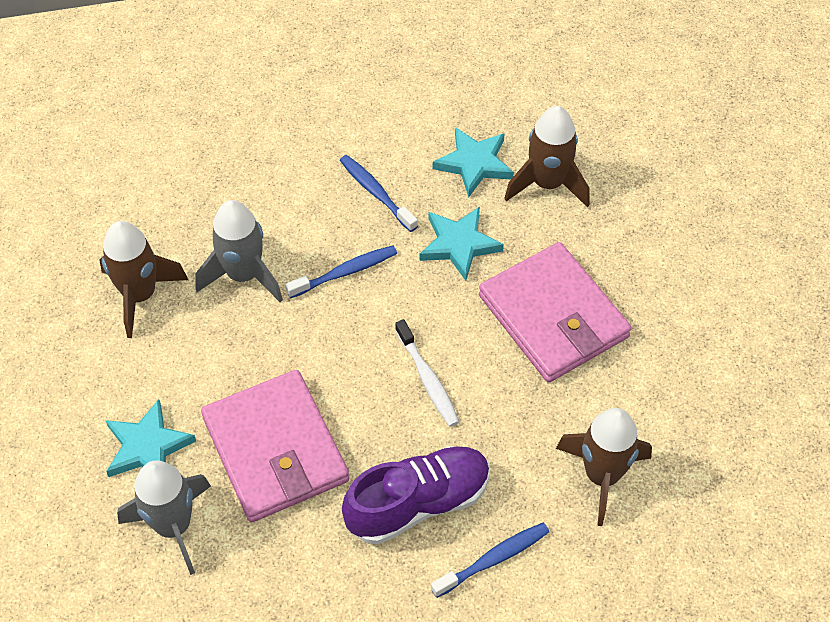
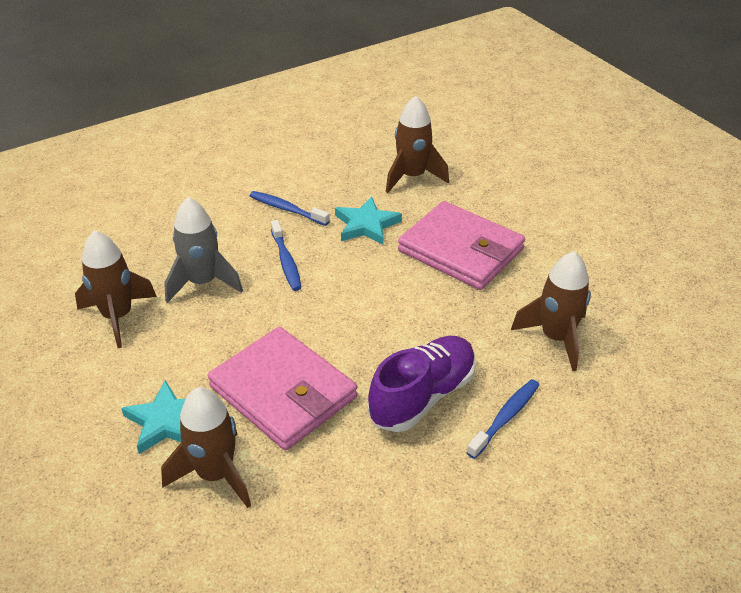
camera: 20 degrees left, 15 degrees down
(173, 526) = (216, 474): grey rocket -> brown rocket
(345, 272) = (286, 261): blue toothbrush -> blue toothbrush turned 120 degrees clockwise
(428, 379) = (386, 312): white toothbrush -> none
(474, 164) = (352, 177): turquoise star -> none

